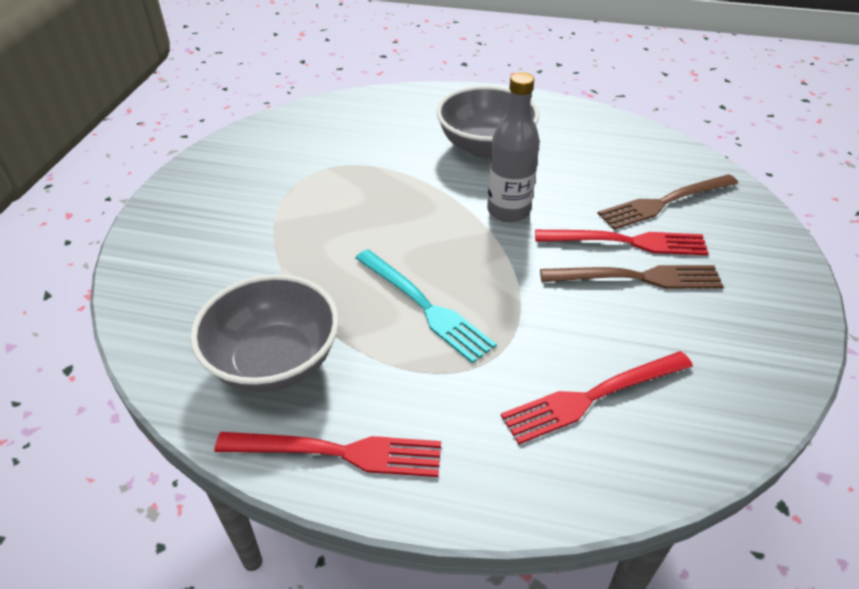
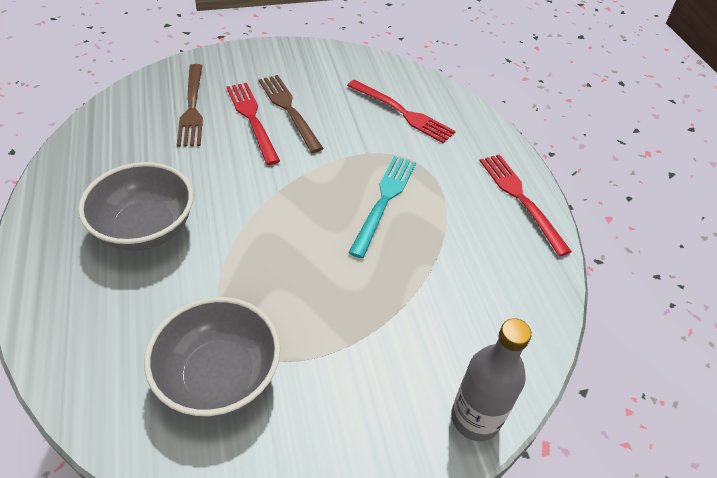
camera: 120 degrees left, 5 degrees up
(274, 362) = (490, 260): grey bowl -> grey bowl (219, 377)
(508, 211) = (246, 187): grey bottle -> grey bottle (475, 418)
(664, 202) = (192, 108): brown fork -> brown fork turned 45 degrees clockwise

